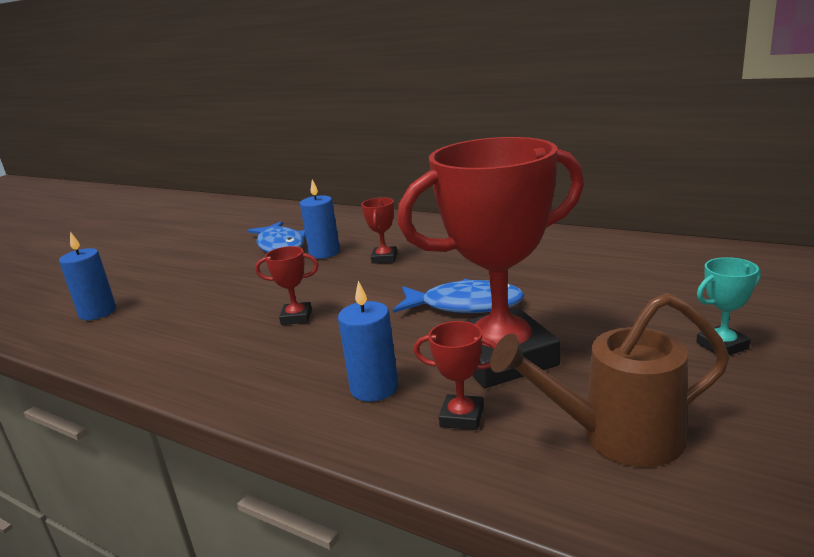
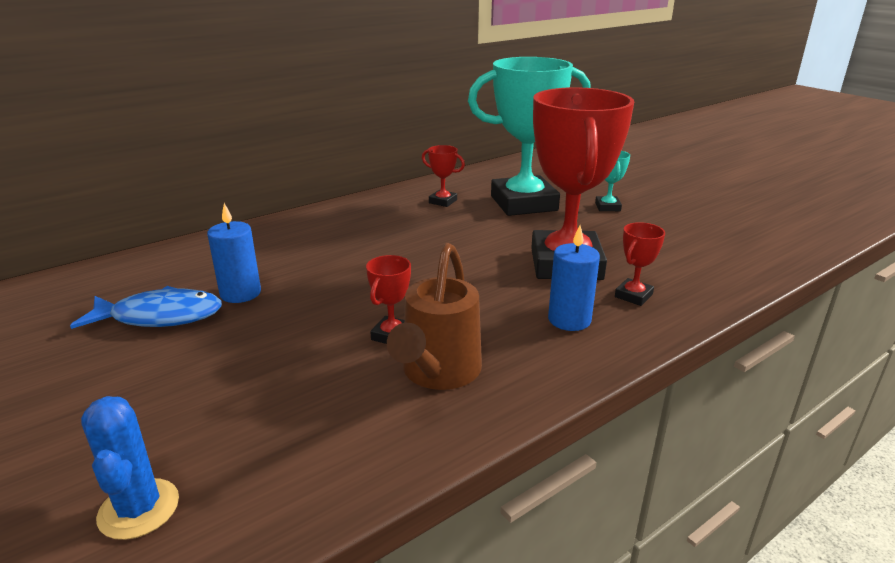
camera: 70 degrees left, 5 degrees up
(98, 312) = (139, 509): blue candle -> blue cactus
(384, 258) = (316, 266): red trophy -> red trophy (443, 201)
(465, 305) = (469, 256): blue fish -> none
(617, 437) = (682, 258): brown watering can -> brown watering can (438, 373)
(642, 294) = (523, 203): none -> turquoise trophy

